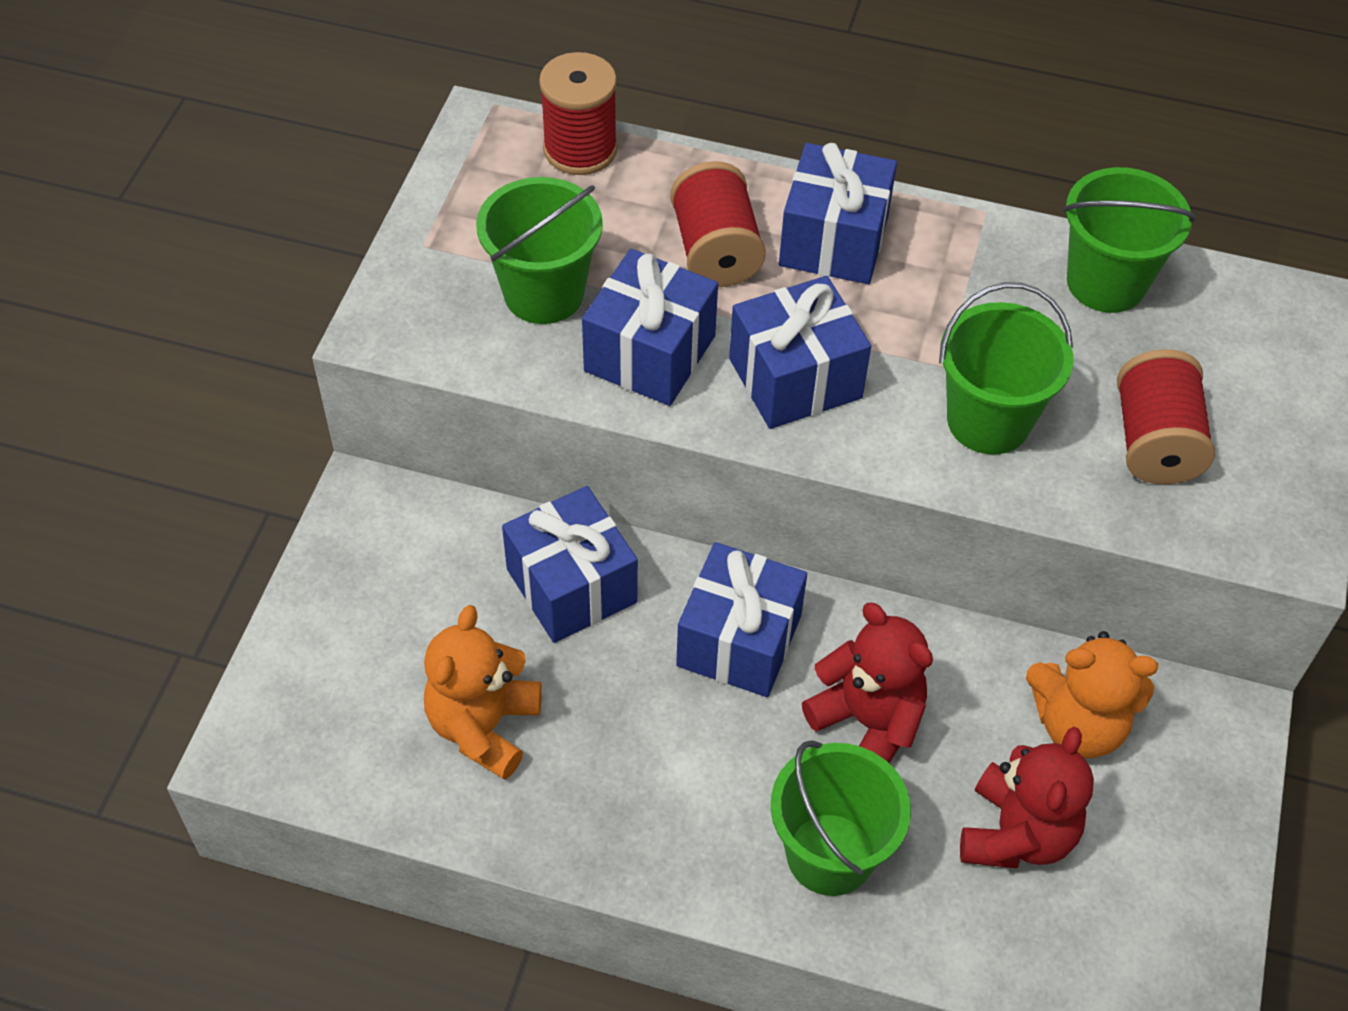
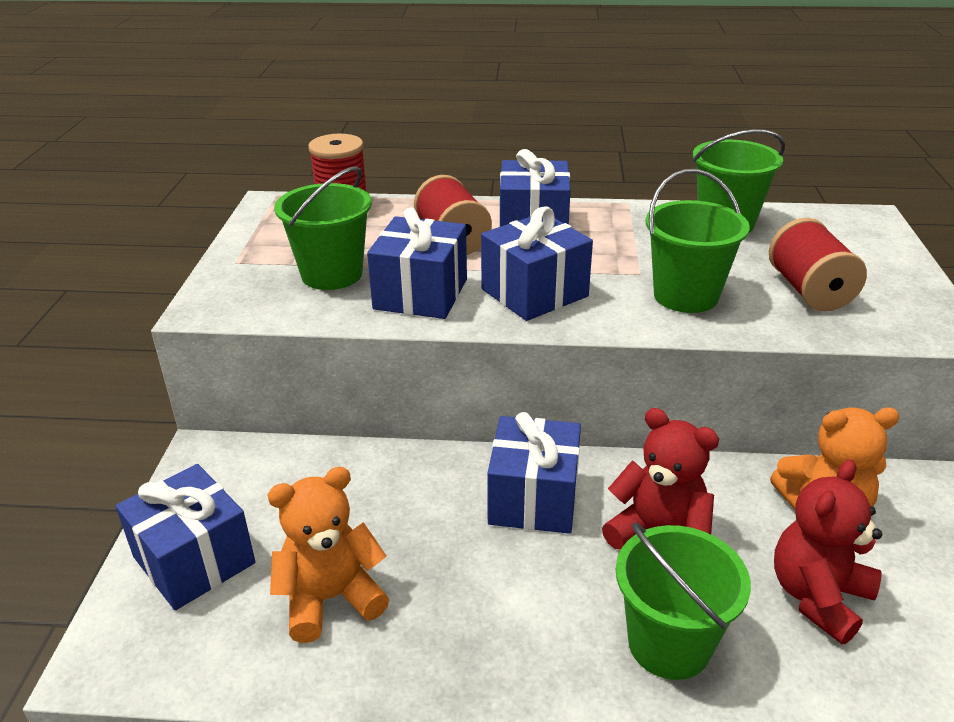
camera: 10 degrees left, 20 degrees down
(483, 726) = (330, 598): orange teddy bear -> orange teddy bear turned 60 degrees clockwise
(571, 586) = (386, 484): blue gift -> blue gift (194, 560)
(1016, 834) = (818, 597): red teddy bear -> red teddy bear turned 150 degrees counterclockwise

